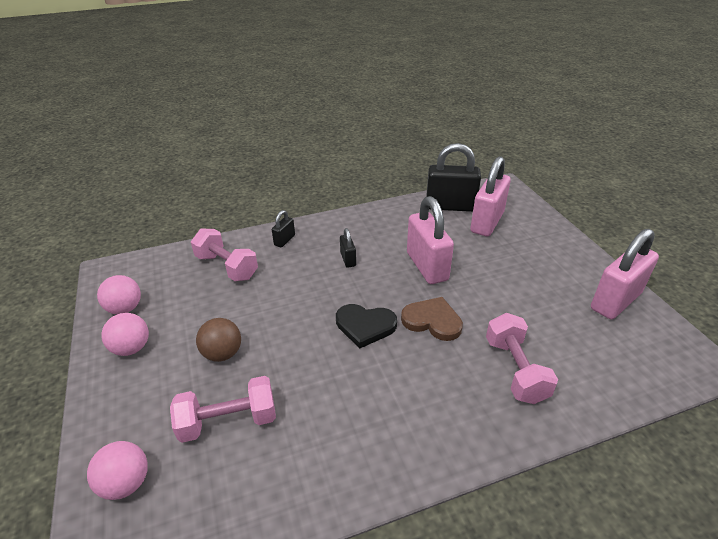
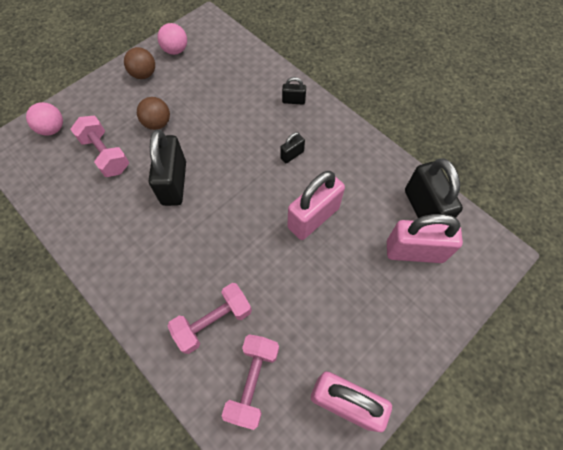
camera: 65 degrees right, 25 degrees up
(132, 348) = (144, 74): pink ball -> brown ball
(227, 267) = (242, 81): pink dumbbell -> pink dumbbell (252, 382)
(322, 359) = (174, 183): none -> black padlock
(365, 326) = (218, 197): black heart -> none
(432, 321) = (244, 243): brown heart -> none

